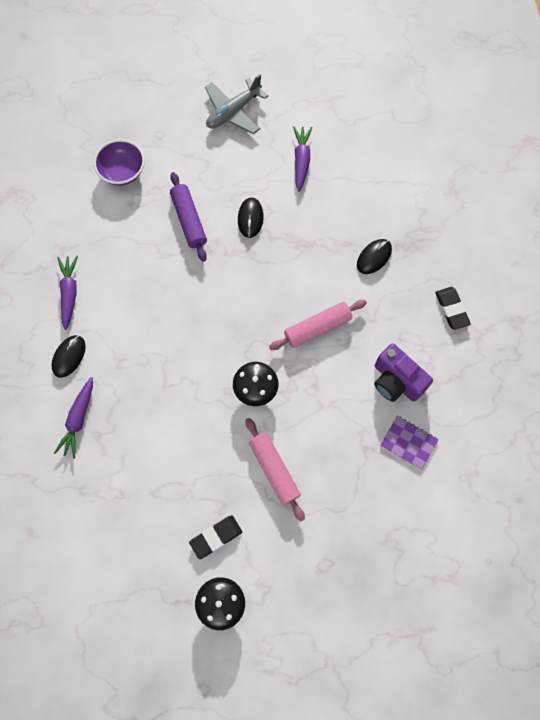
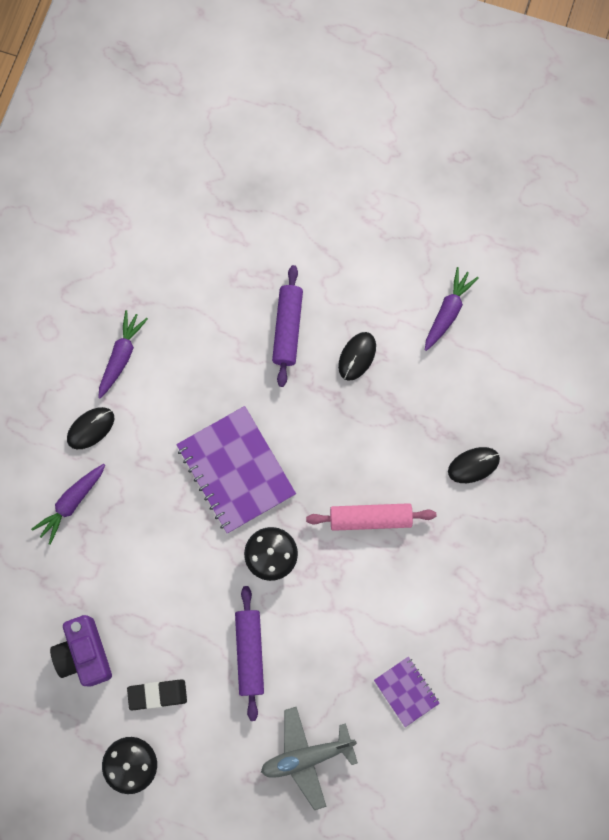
camera: 25 degrees right, 5 degrees up
(122, 172) = (240, 236): purple bowl -> none
(198, 338) = (236, 470): none -> purple notebook
(233, 112) = (399, 216): grey plane -> grey plane (307, 756)
(274, 470) = (250, 653): pink rolling pin -> purple rolling pin
(396, 381) = (427, 618): purple camera -> purple camera (84, 654)
(451, 309) = (530, 565): black eraser -> none

